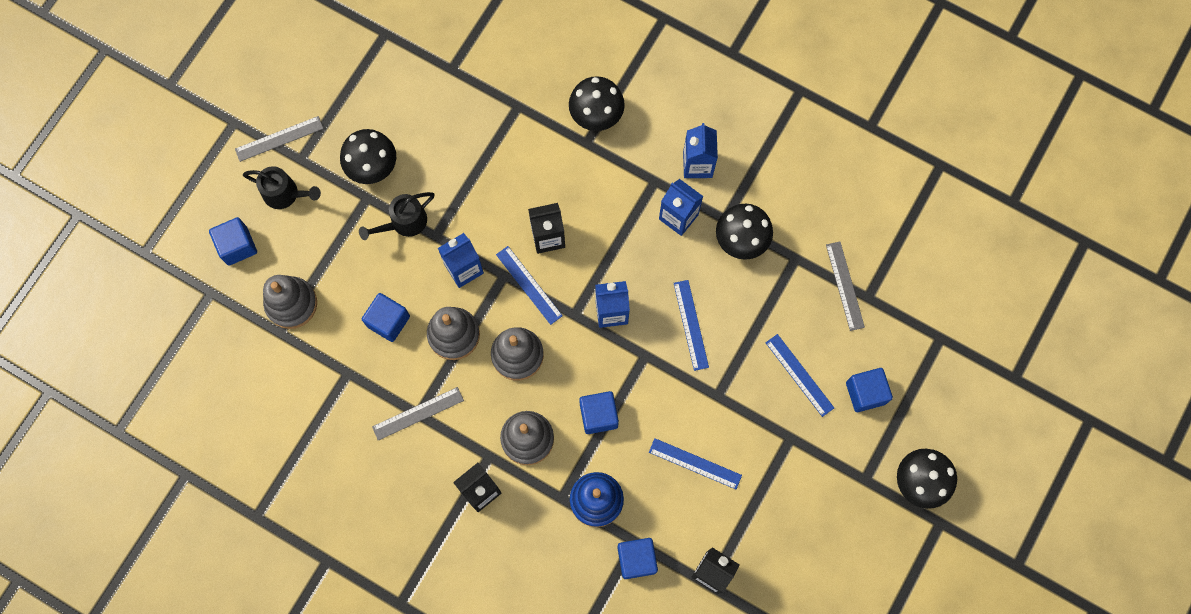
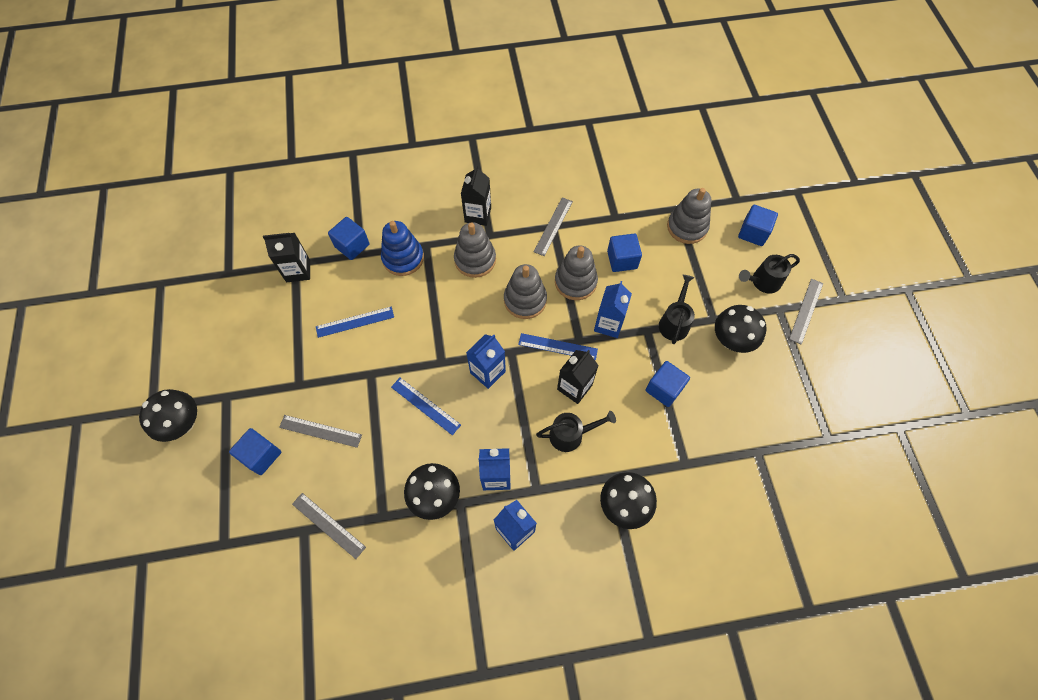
camera: 140 degrees right, 10 degrees down
(587, 200) = (571, 434): none -> black watering can
(598, 415) = (441, 304): blue cube -> blue cube (664, 389)
(799, 375) = (320, 431): blue ruler -> grey ruler

